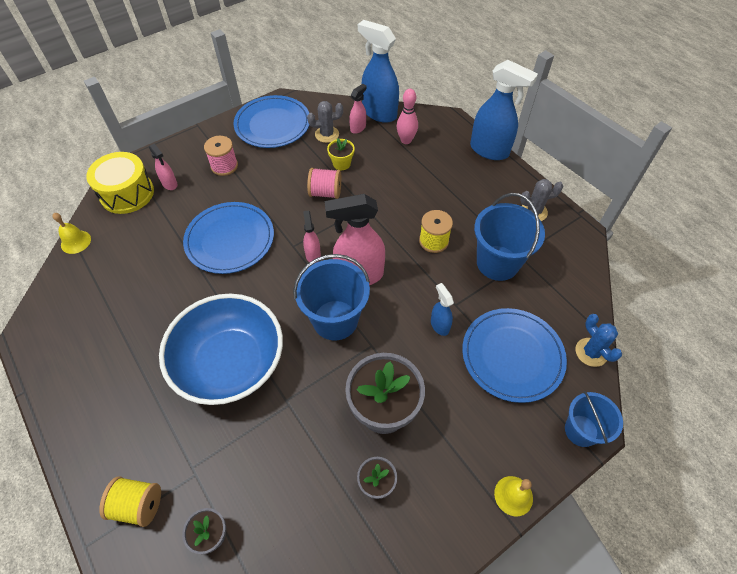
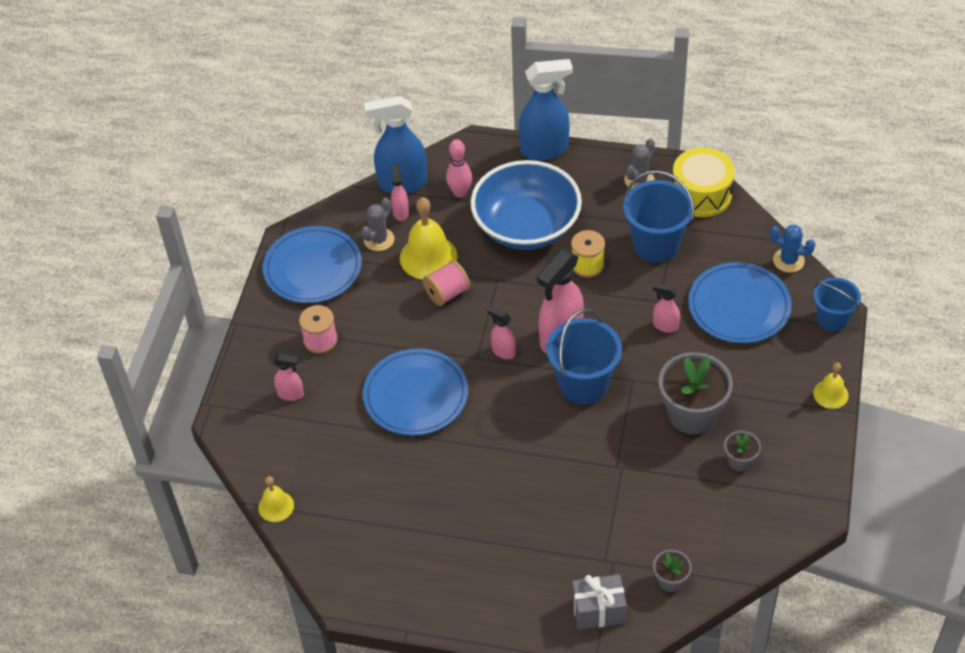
camera: 40 degrees left, 5 degrees down
(127, 193) = (261, 433): yellow drum -> yellow drum (701, 194)
(138, 505) = (598, 611): yellow spool -> grey gift
(230, 363) = (543, 478): blue bowl -> blue bowl (526, 226)
(341, 164) = (428, 257): yellow flower pot -> yellow bell
(439, 325) = (665, 326): blue spray bottle -> pink spray bottle

